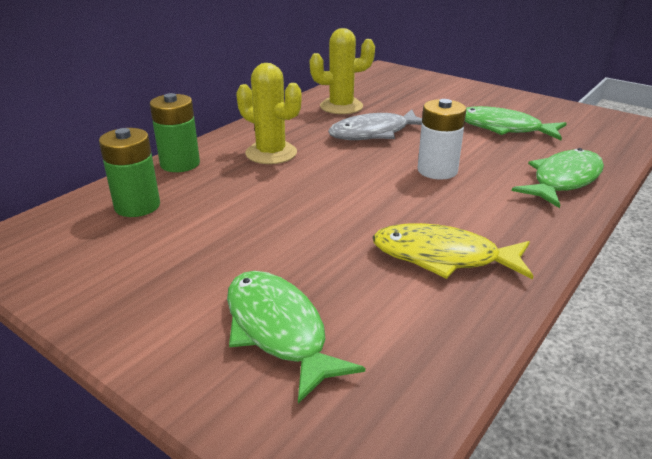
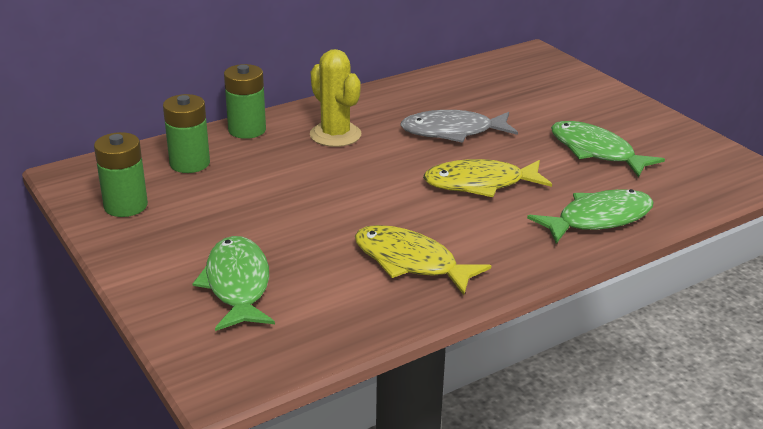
camera: 20 degrees right, 0 degrees up
(85, 267) = (126, 206): none -> green battery
(341, 106) = (444, 94): yellow cactus -> none
(437, 170) = (480, 184): white battery -> yellow fish

